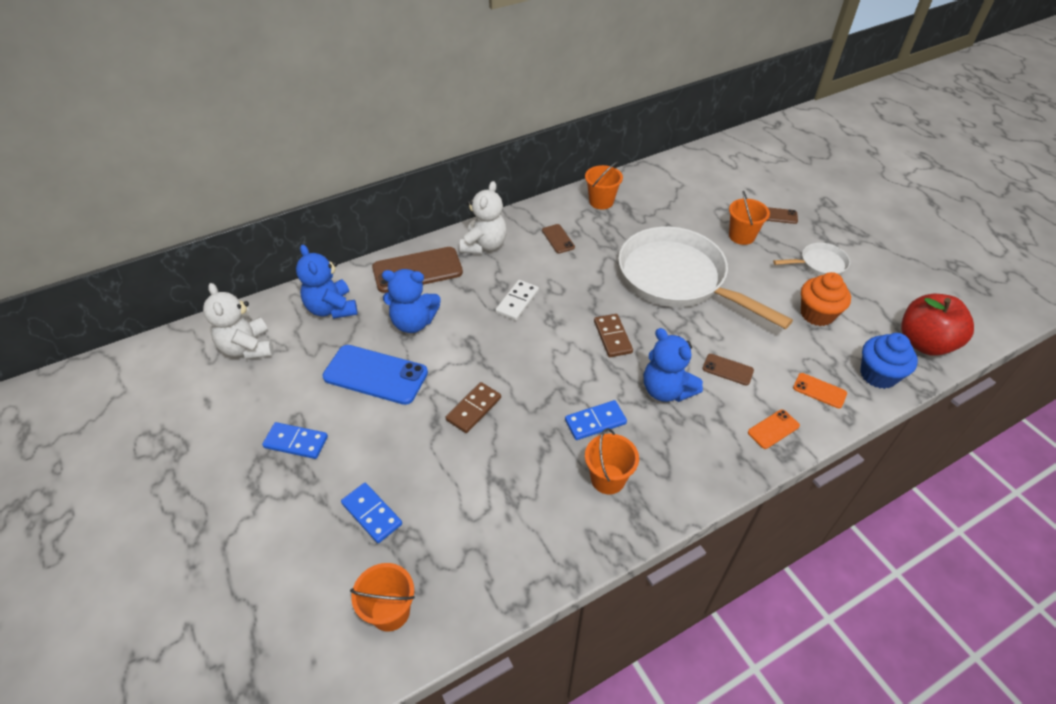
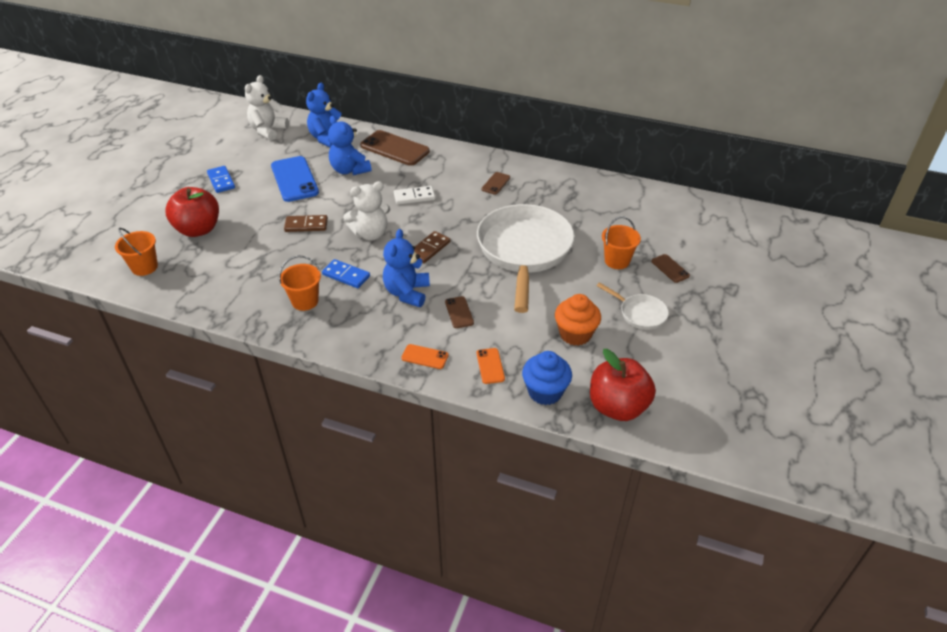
camera: 50 degrees right, 5 degrees down
(371, 514) = (198, 229): blue domino -> red apple
(484, 245) = (450, 159): white teddy bear -> white teddy bear (370, 234)
(601, 201) = (561, 182): orange bucket -> none

